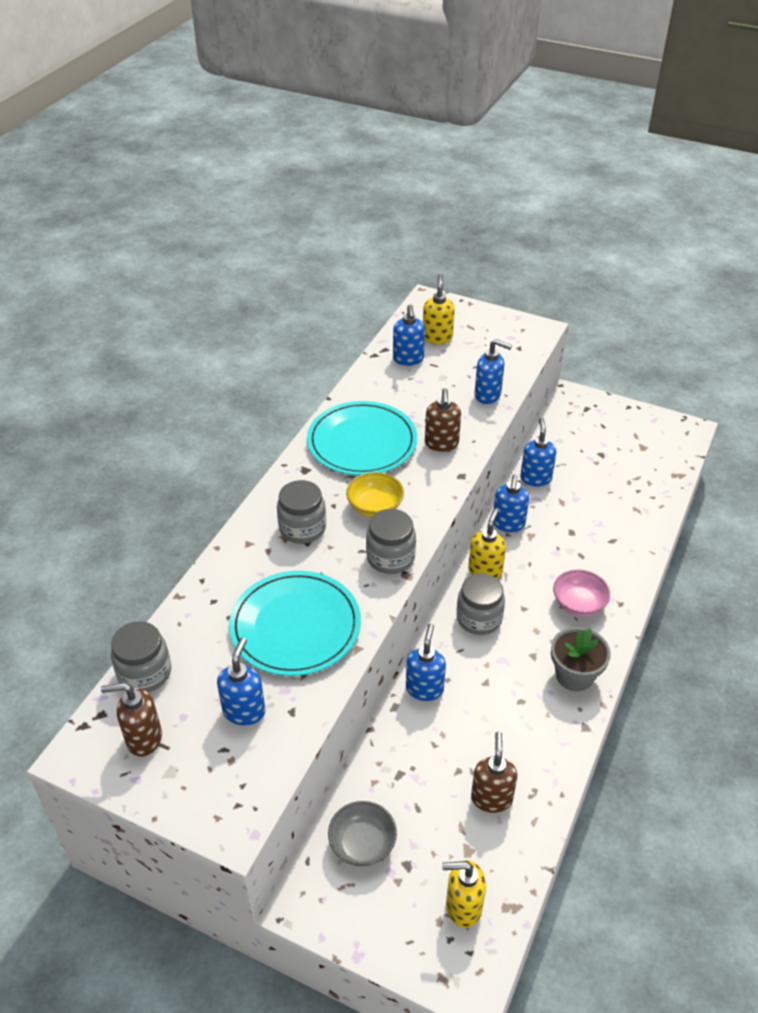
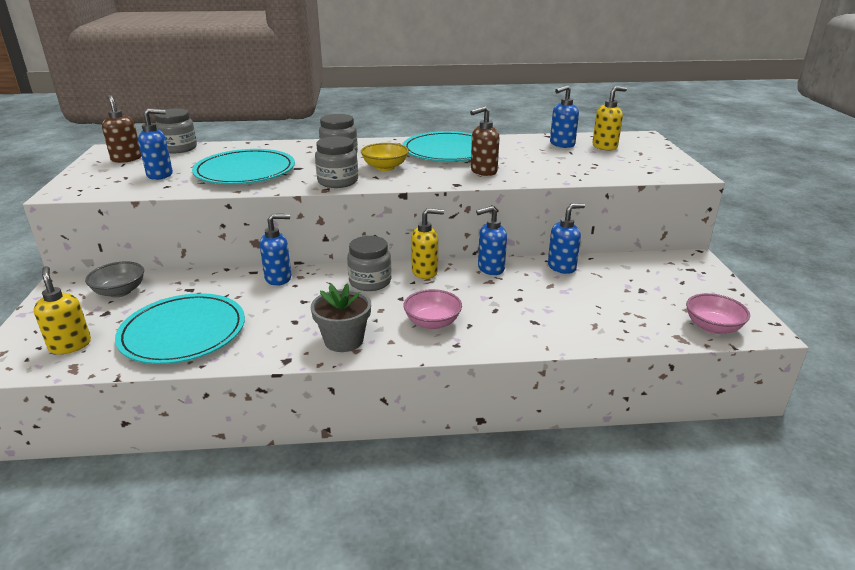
camera: 60 degrees right, 15 degrees down
(488, 395) = (567, 174): blue soap dispenser -> none
(491, 798) = (183, 332): brown soap dispenser -> turquoise plate
(672, 450) = (712, 327): none -> pink bowl

